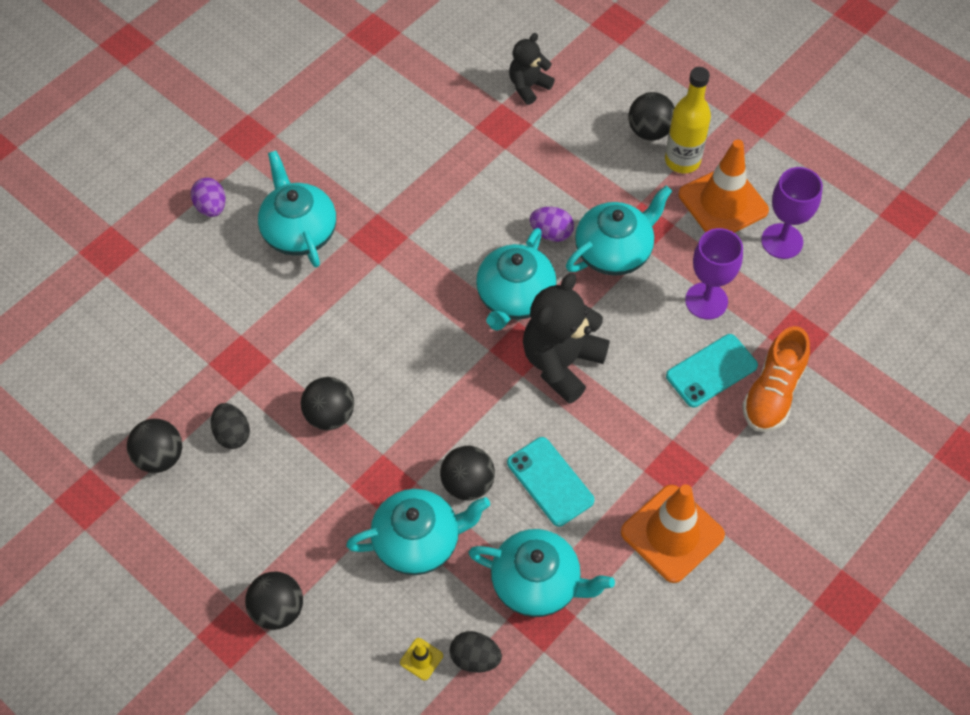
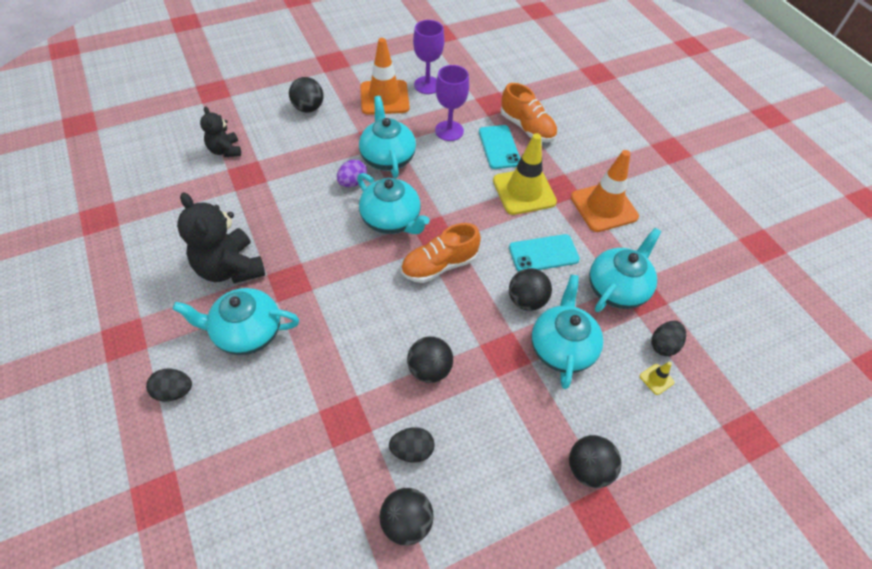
camera: 70 degrees left, 5 degrees down
(211, 207) = (174, 391): purple egg -> black egg
(473, 373) = (439, 265): none -> orange shoe
(561, 363) = (456, 214): black teddy bear -> black teddy bear (230, 268)
(645, 427) = (524, 191): none -> yellow traffic cone
(682, 160) = (341, 102): yellow bottle -> none

